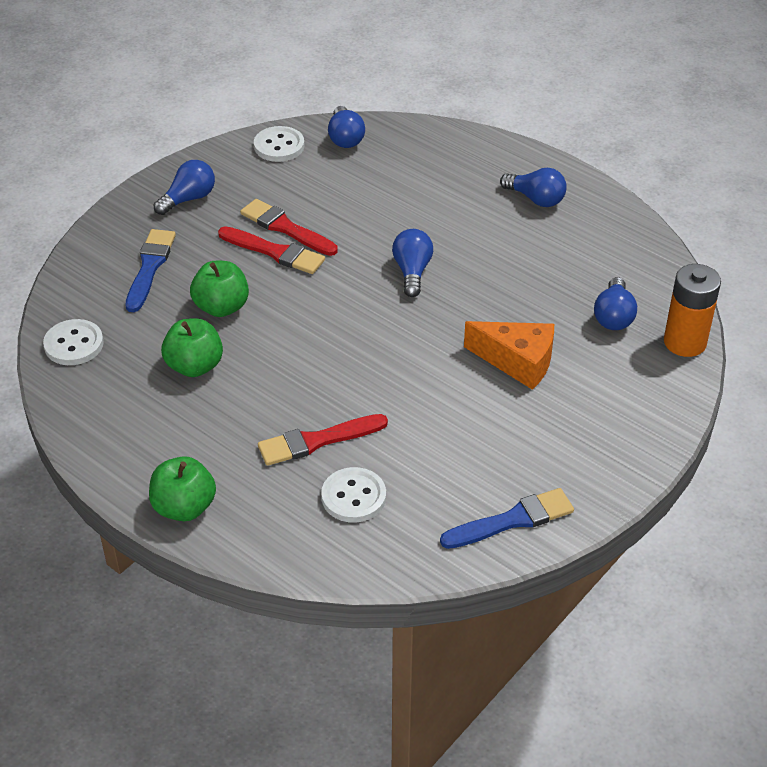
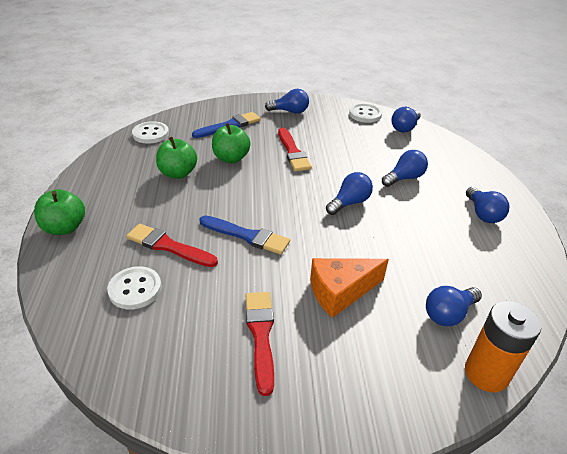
camera: 45 degrees right, 5 degrees down
(285, 228) = (314, 146): red brush -> red brush (261, 335)
(424, 206) = (404, 178): none -> blue light bulb
(512, 520) = (188, 387): blue brush -> blue brush (247, 236)
(517, 362) = (340, 292): orange cheese -> orange cheese turned 90 degrees clockwise

